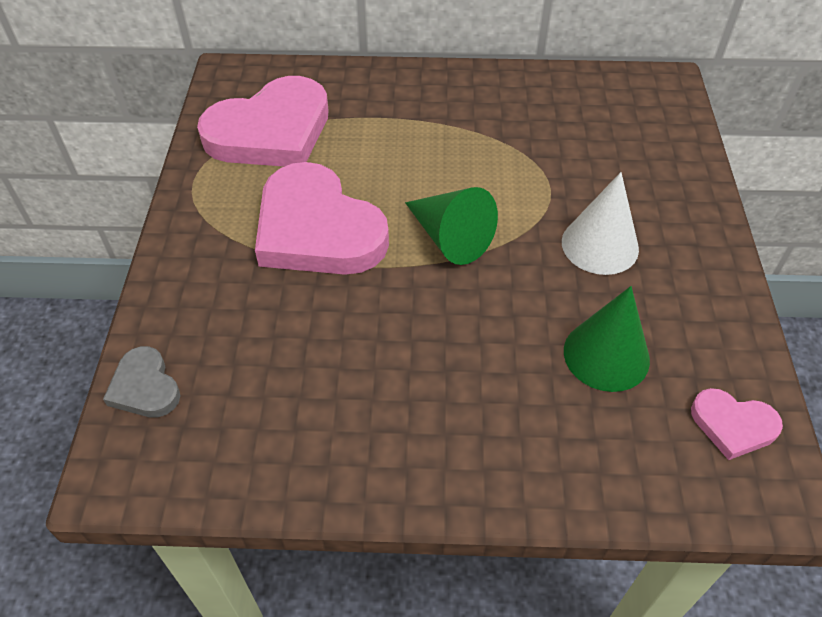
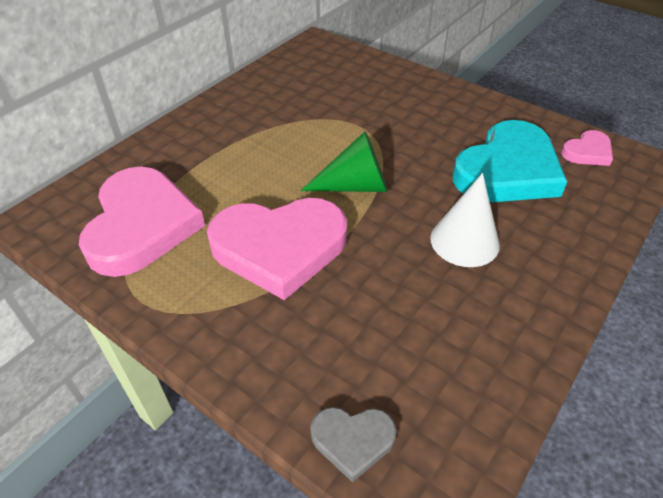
camera: 55 degrees left, 5 degrees down
(600, 245) = (421, 129): white cone -> white cone (464, 241)
(606, 355) = (507, 170): green cone -> turquoise heart

